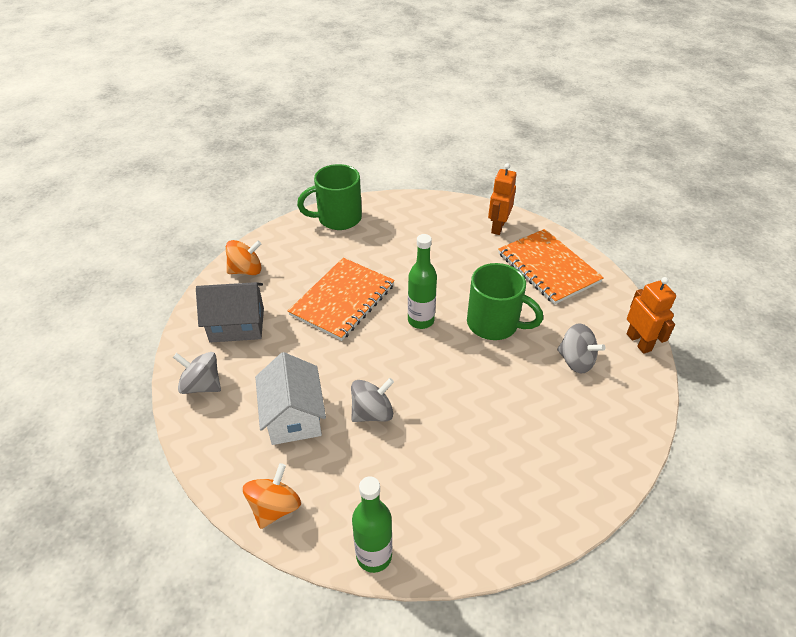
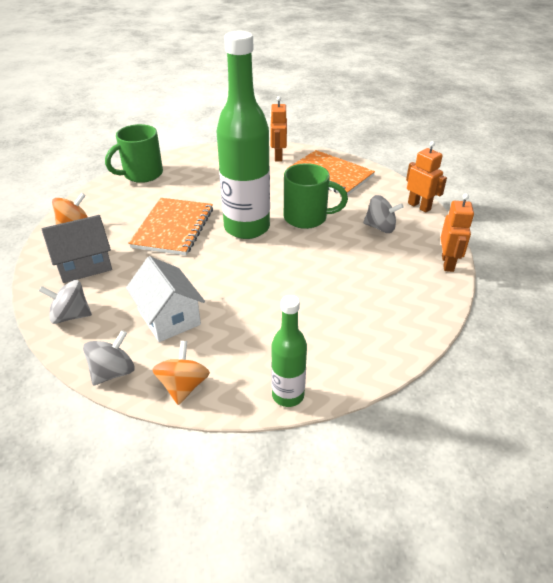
camera: 20 degrees left, 5 degrees down
(372, 413) = (237, 298): grey spinning top -> grey spinning top (113, 372)
(421, 320) = (247, 228): green bottle -> green bottle, size x1.98
(636, 436) = (448, 263): none -> orange robot

